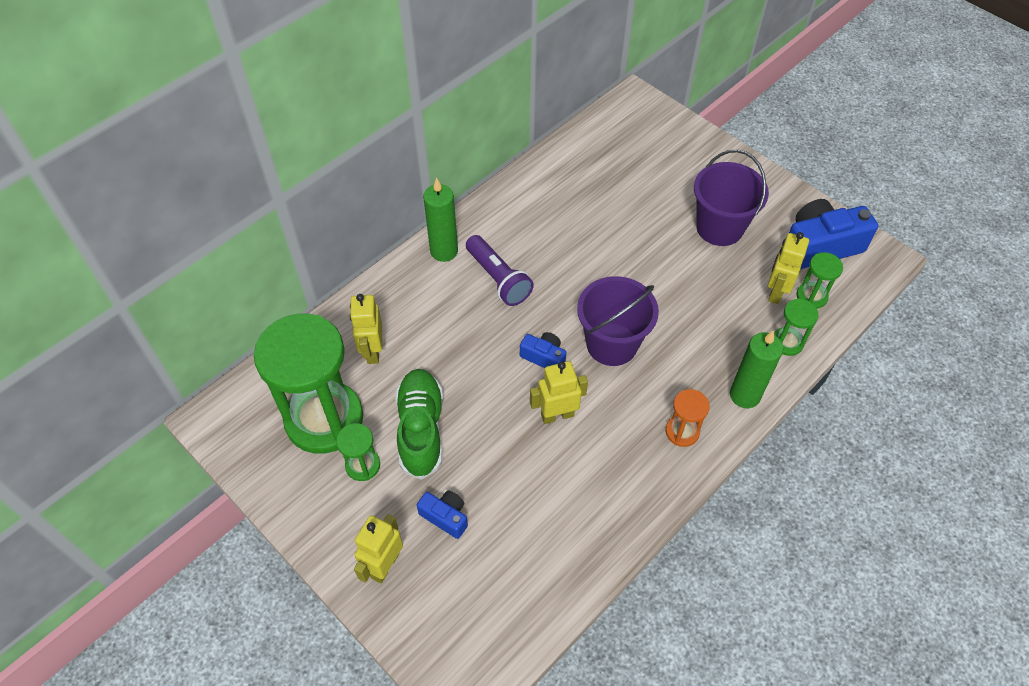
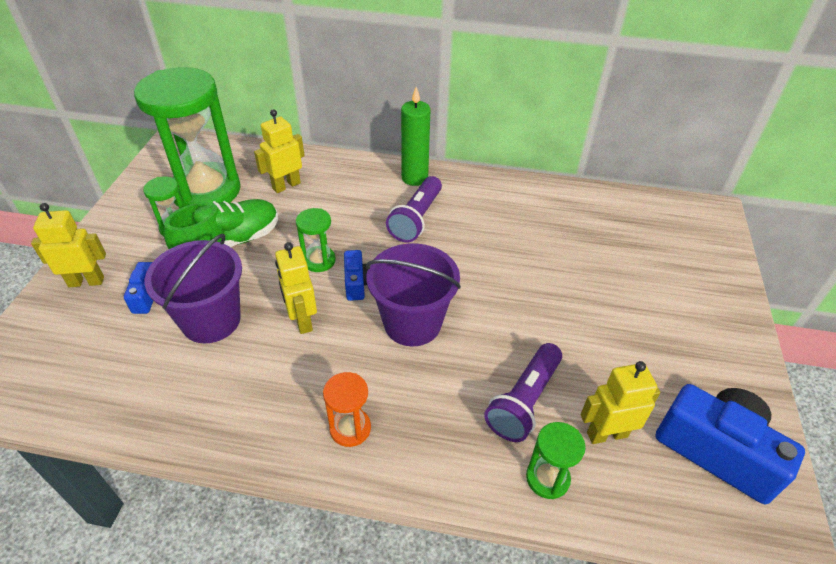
camera: 55 degrees right, 10 degrees down
(557, 415) = (302, 320): yellow robot -> yellow robot turned 150 degrees counterclockwise
(719, 227) = (637, 343): purple bucket -> purple bucket (211, 320)
(724, 319) = (524, 401): none -> purple flashlight
(745, 395) = (440, 467): green candle -> none
(811, 296) = (636, 475): green hourglass -> green hourglass (319, 260)

